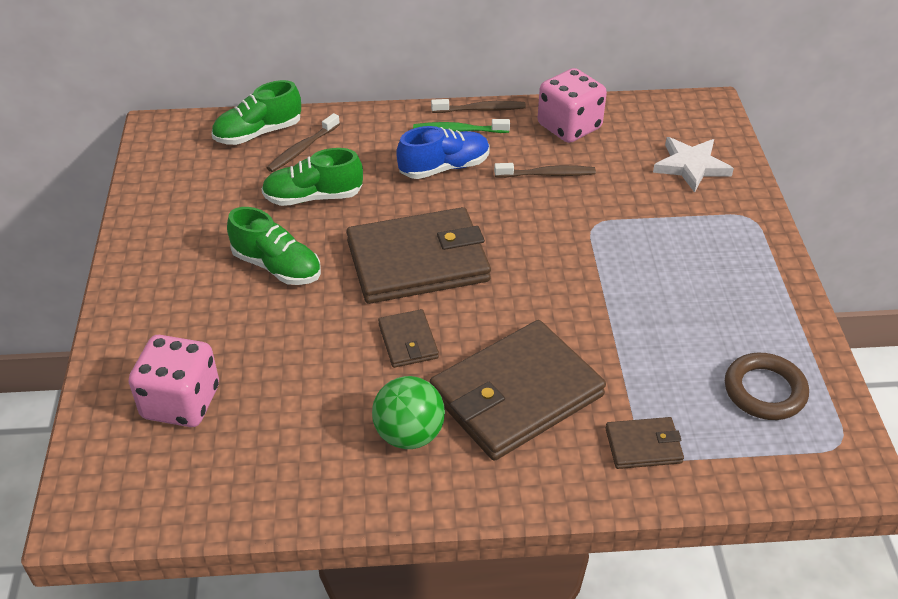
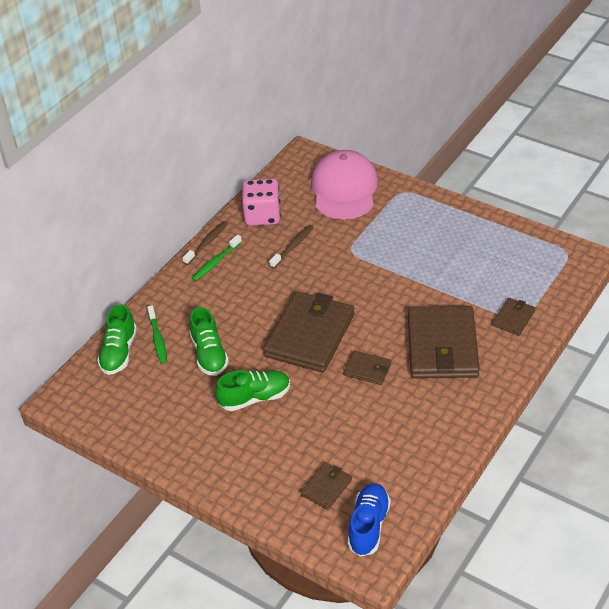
camera: 50 degrees left, 0 degrees up
(181, 402) = (326, 487): pink dice -> brown wallet
(302, 149) = (157, 339): brown toothbrush -> green toothbrush
(313, 197) = (209, 354): green shoe -> green shoe turned 45 degrees counterclockwise
(409, 434) = (433, 401): green ball -> none
(444, 168) = (243, 285): blue shoe -> blue shoe (368, 526)
(691, 166) = (344, 189): white star -> pink cap
(764, 391) = (517, 257): brown ring -> none

